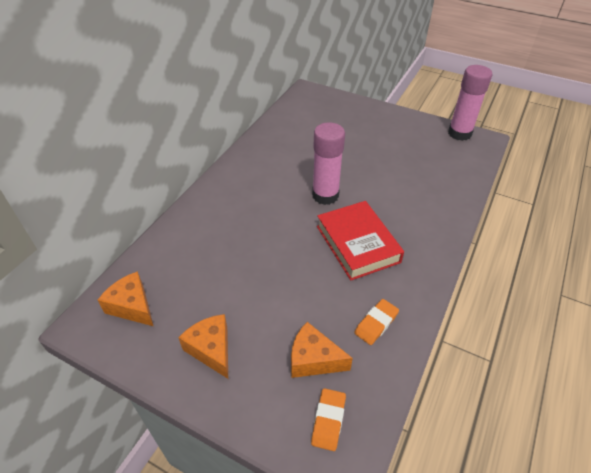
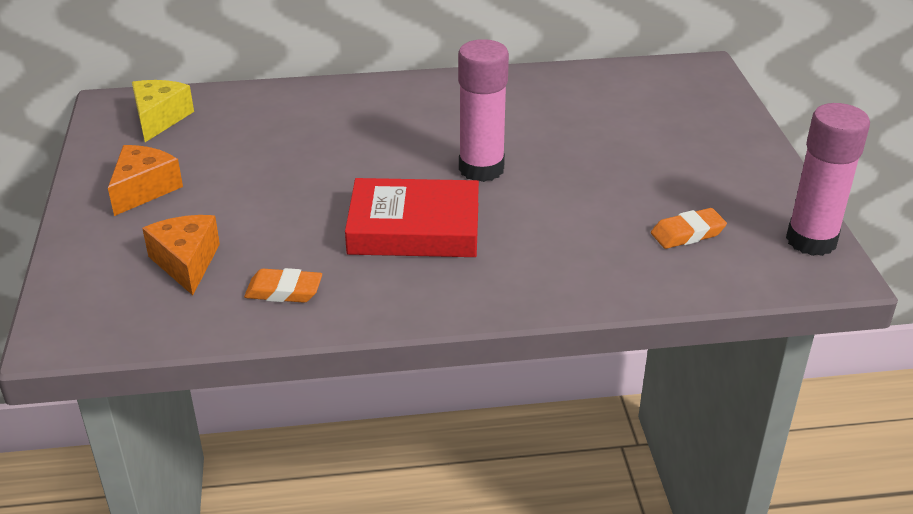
camera: 55 degrees right, 10 degrees down
(132, 306) = (159, 119): orange cheese -> yellow cheese
(328, 420) = (109, 304): orange eraser -> orange eraser (687, 233)
(357, 244) = (414, 228): red book -> red book turned 60 degrees clockwise

